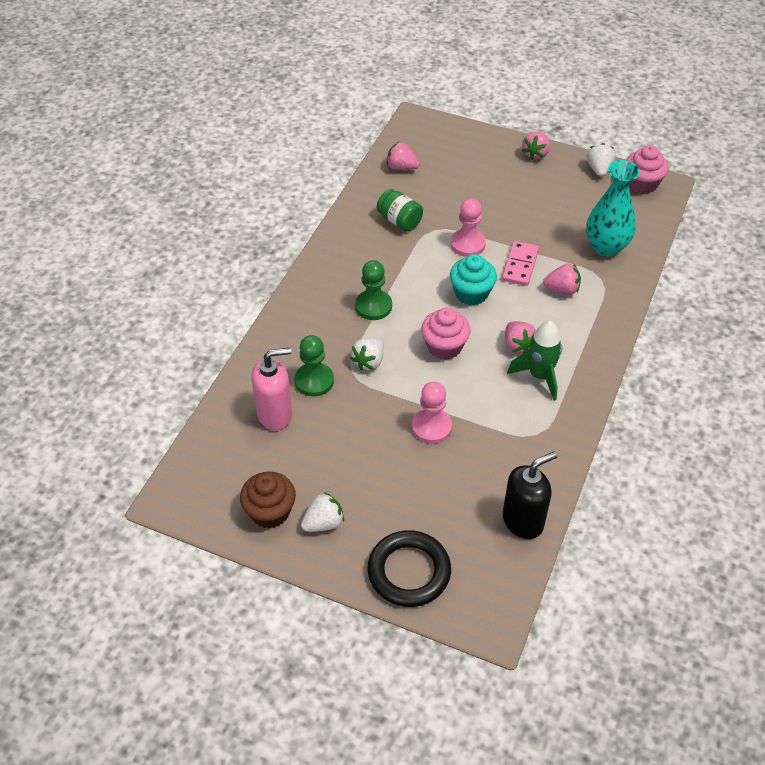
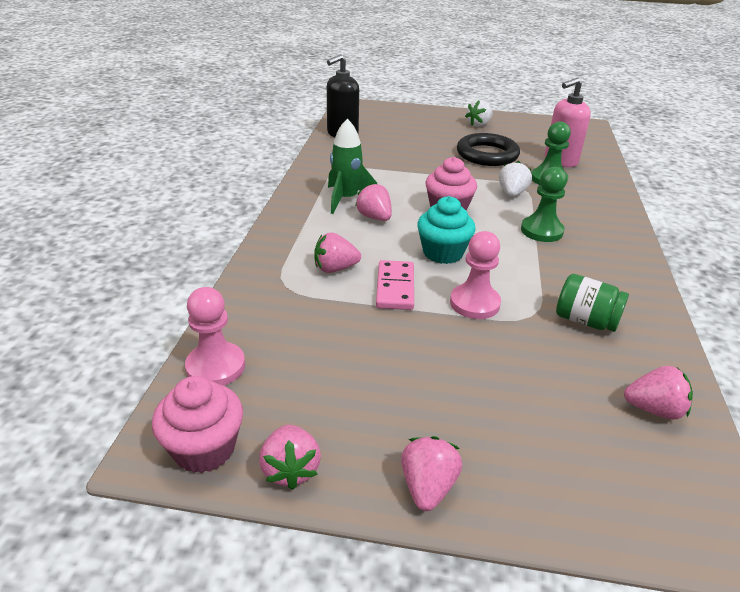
camera: 165 degrees right, 15 degrees down
(270, 512) = (517, 126): brown cupcake -> none
(409, 572) = (411, 114): black ring -> black ring (487, 155)
(431, 427) = (431, 165): pink pawn -> pink pawn (216, 366)
(599, 169) = (290, 469): white strawberry -> pink strawberry
(606, 247) = (278, 325): turquoise vase -> none

